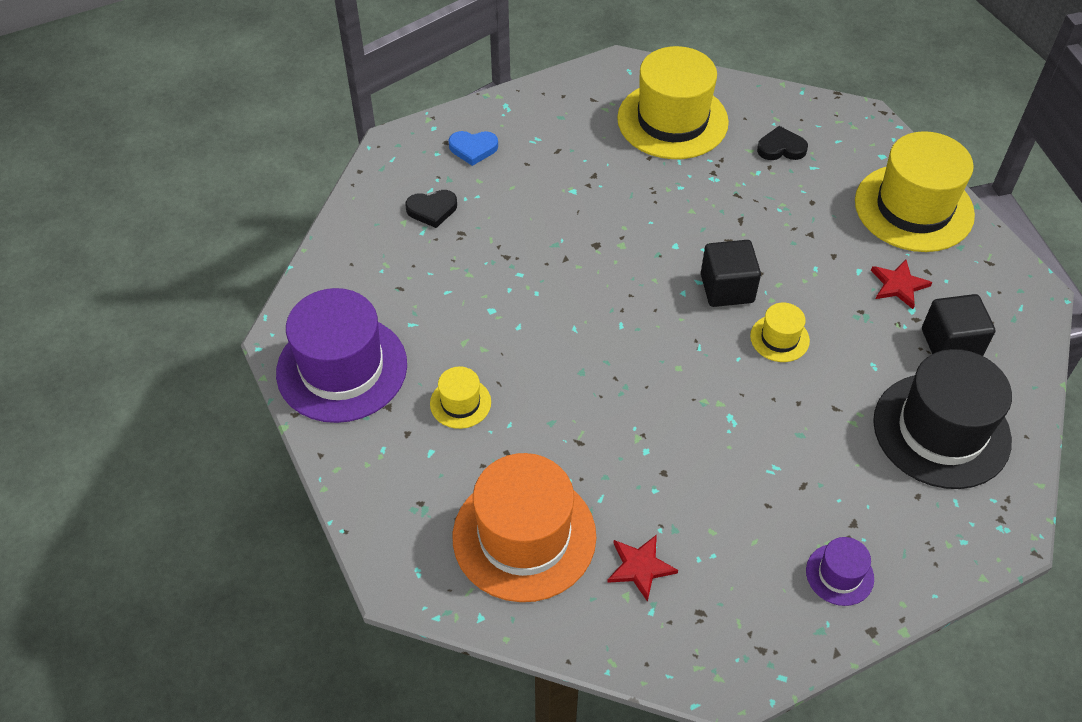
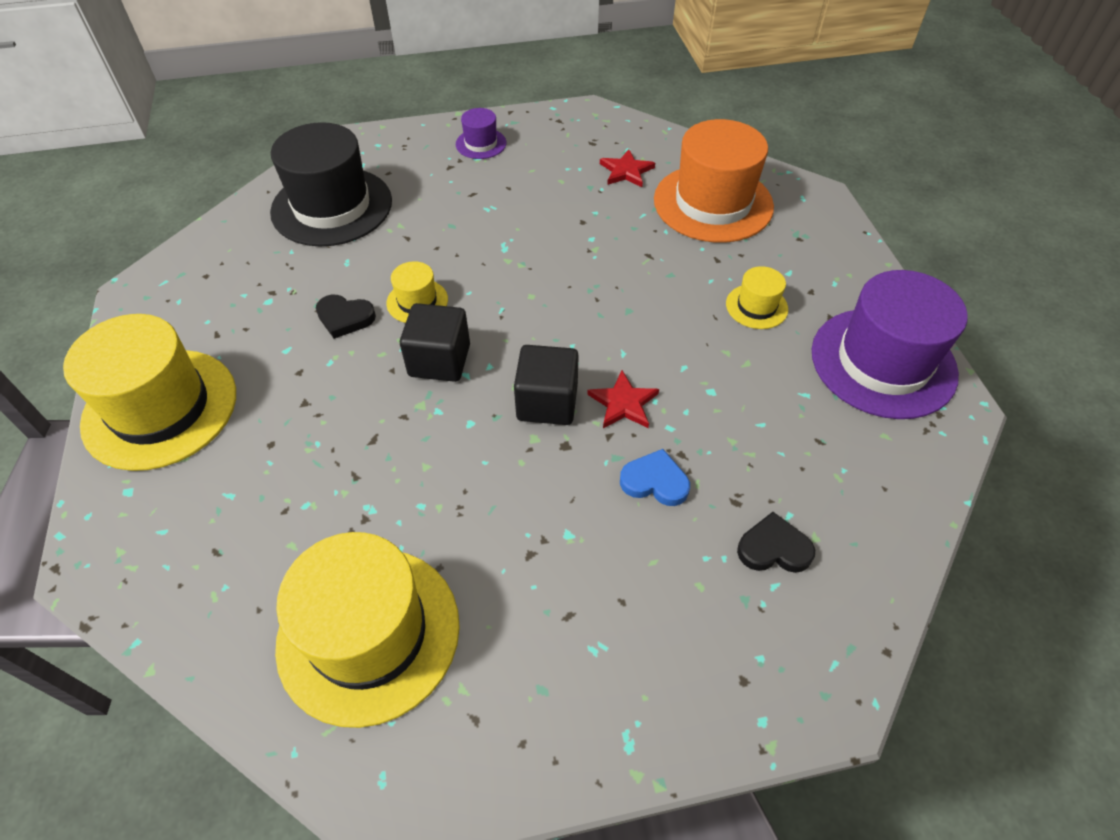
camera: 165 degrees left, 0 degrees up
(473, 149) = (700, 653): blue heart -> blue heart (655, 481)
(781, 148) = (247, 538): black heart -> black heart (345, 318)
(898, 285) = (259, 326): red star -> red star (623, 403)
(950, 344) = (261, 265): black cube -> black cube (547, 402)

